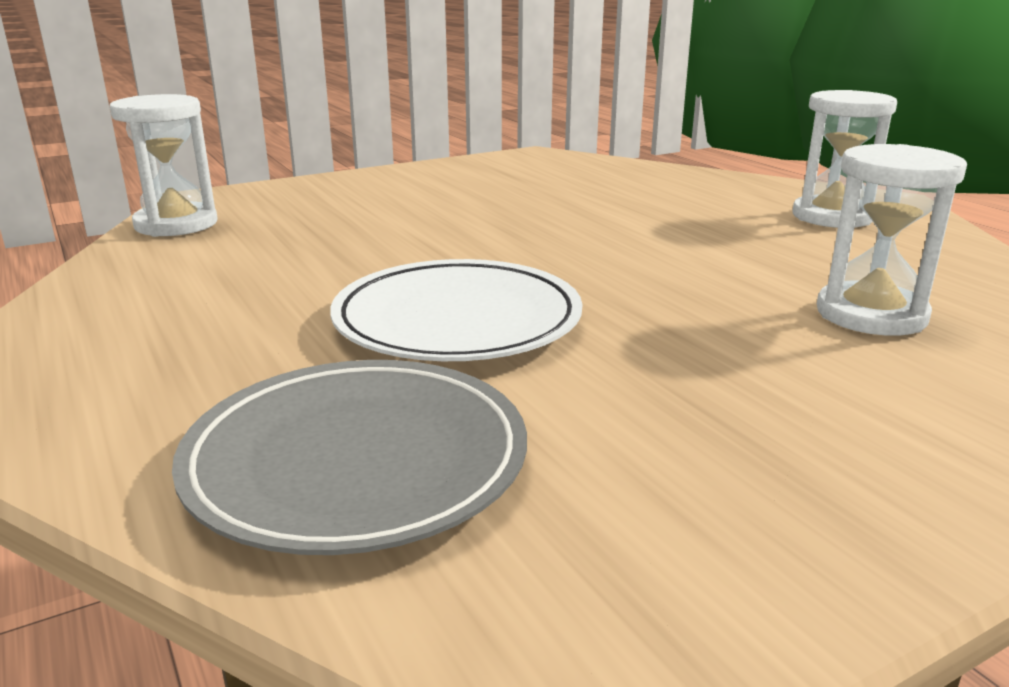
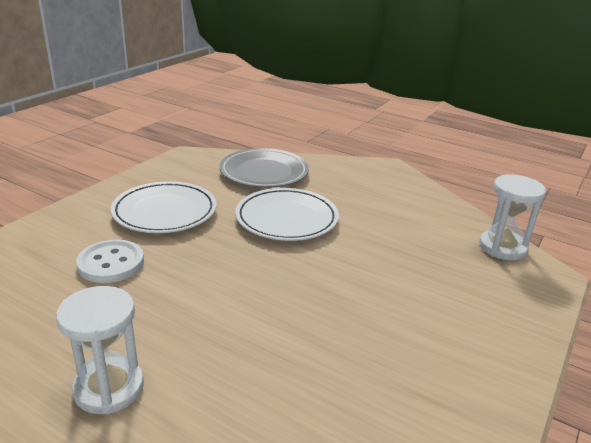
camera: 150 degrees right, 5 degrees up
(751, 392) = (165, 212): none -> white plate
(871, 315) = (111, 263): white hourglass -> white button

